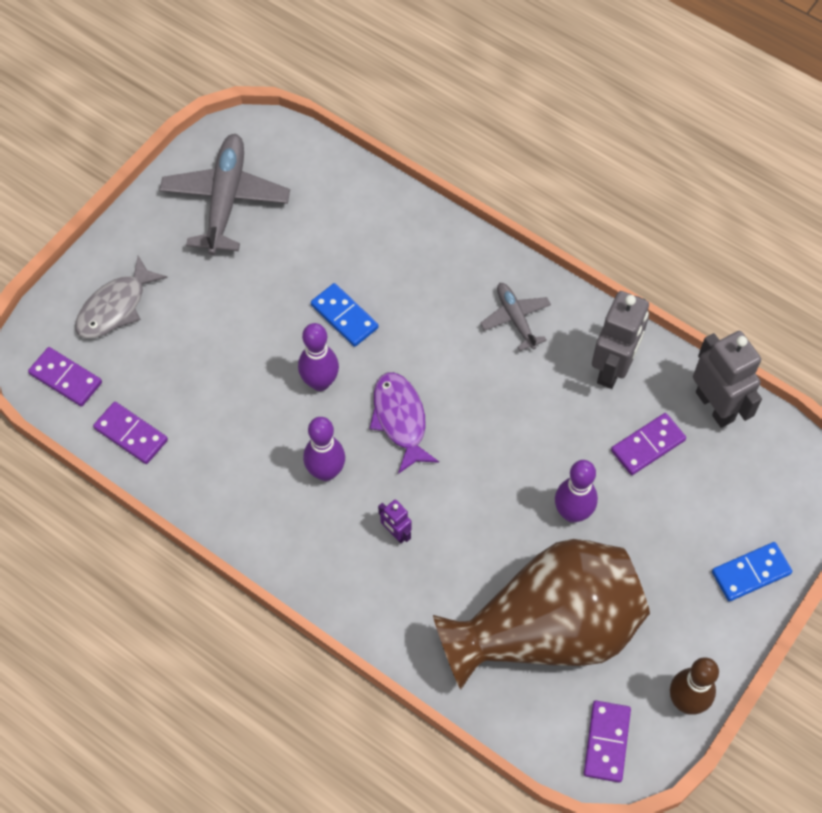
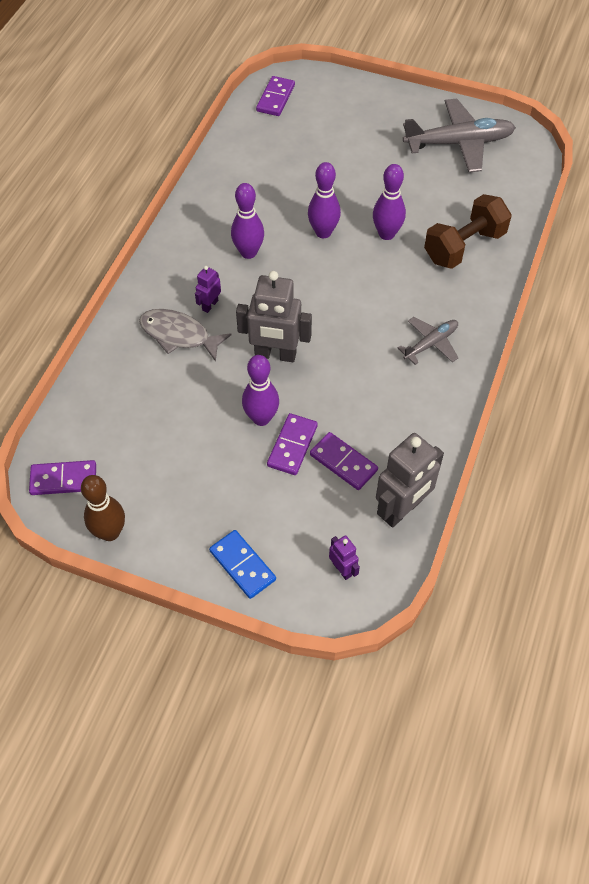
camera: 75 degrees right, 5 degrees down
(115, 307) = (341, 108): grey fish -> grey fish (179, 335)
(131, 434) = (243, 141): purple domino -> purple domino (292, 446)
(344, 316) = (386, 234): blue domino -> purple bowling pin
(388, 245) = (464, 246): none -> brown dumbbell
(400, 419) = (308, 287): purple fish -> none
(546, 630) = (152, 419): brown vase -> none
(613, 368) = (410, 423): grey robot -> grey robot (275, 354)
(772, 479) = (342, 569): none -> purple robot

